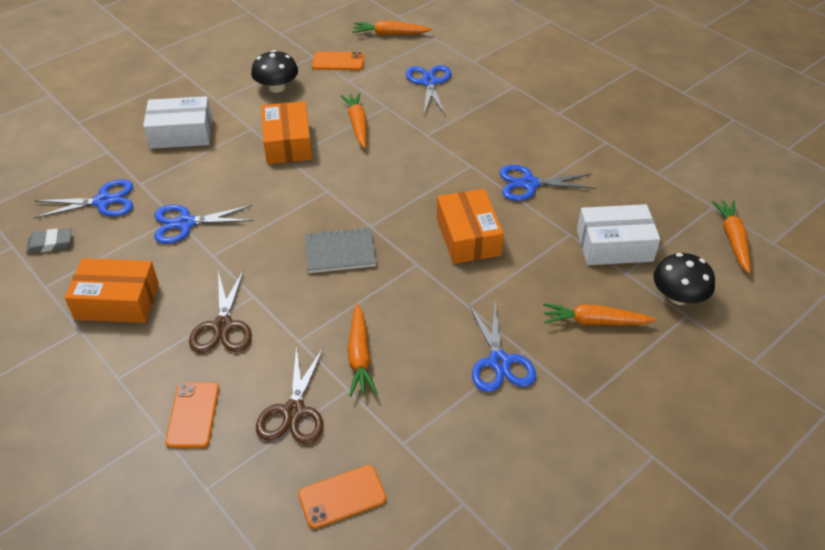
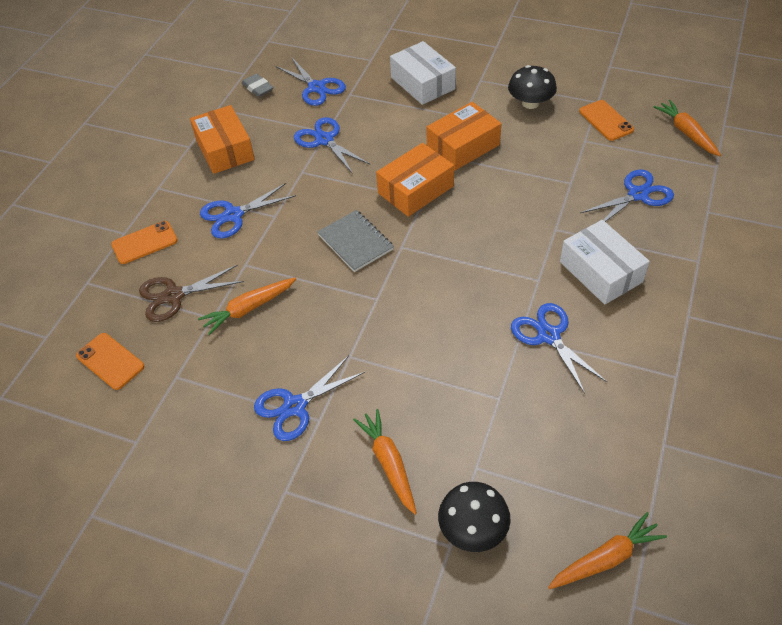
camera: 65 degrees right, 5 degrees up
(222, 326) = (233, 215): brown scissors -> blue scissors
(357, 124) = (527, 176): orange carrot -> none
(468, 237) = (436, 319): orange box -> orange box (415, 190)
(614, 245) = (510, 443): white box -> white box (601, 272)

